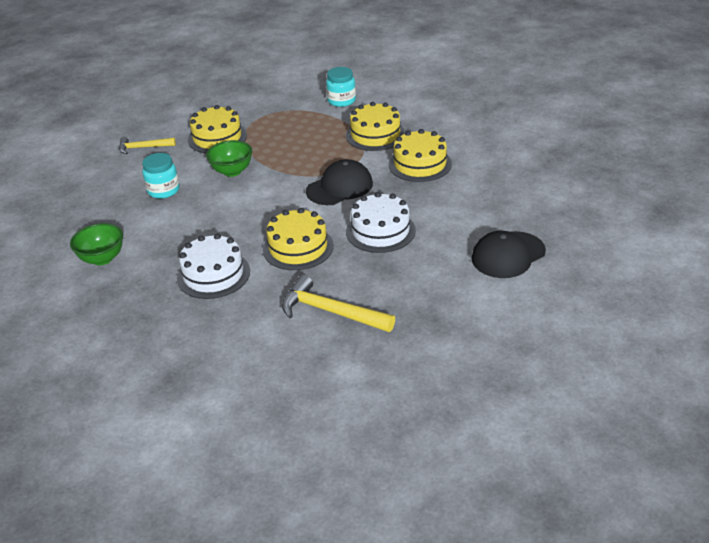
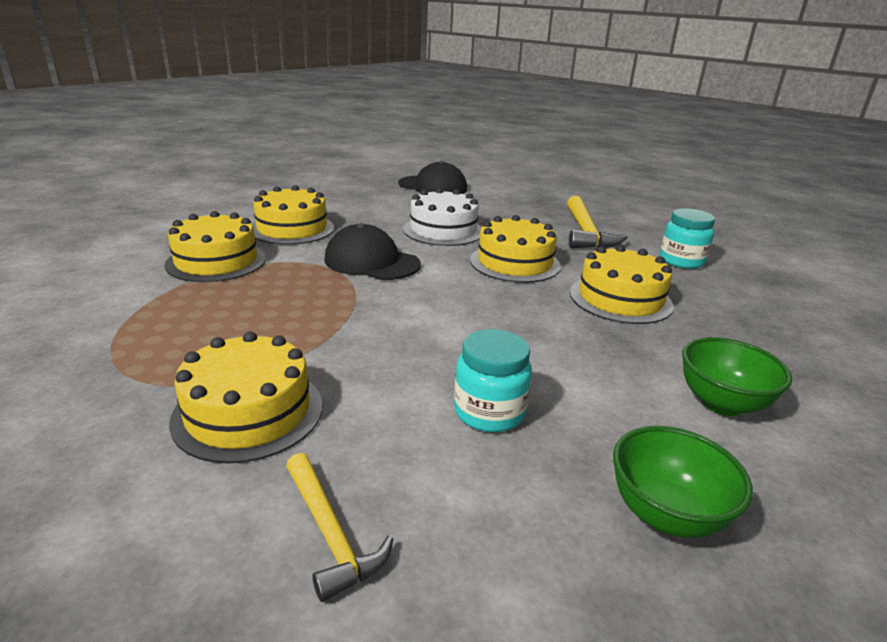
camera: 120 degrees left, 10 degrees down
(213, 274) = (620, 299): white cake -> yellow cake
(232, 171) = (376, 353): green bowl -> green bowl (665, 514)
(341, 101) = (79, 305): turquoise jar -> turquoise jar (681, 261)

